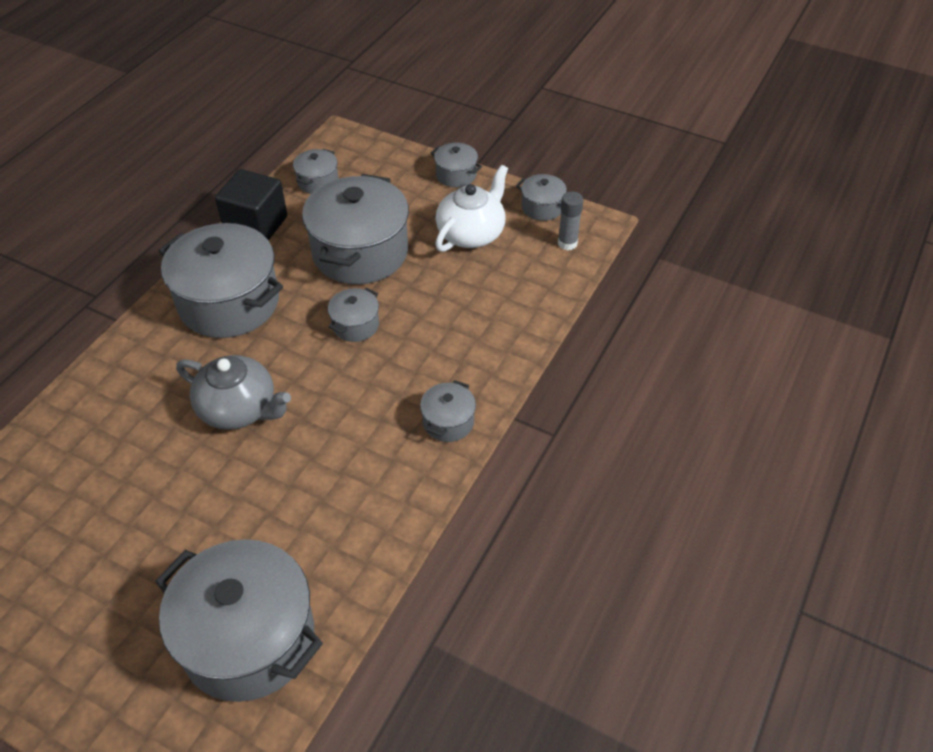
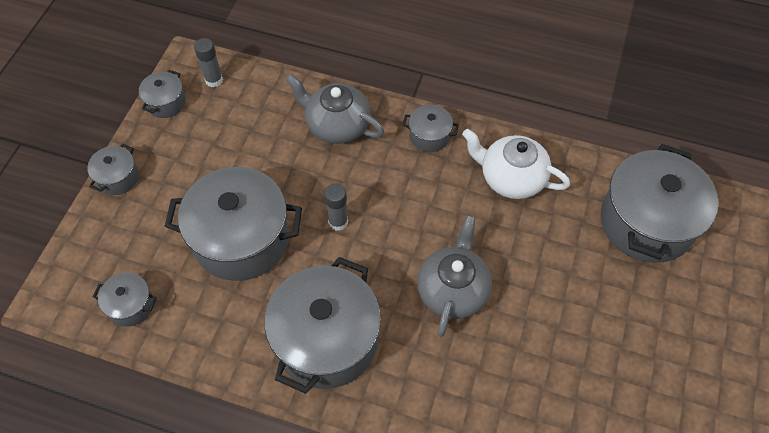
camera: 100 degrees left, 10 degrees up
(256, 225) = (207, 349): black cube -> none
(355, 325) = (338, 222): grey pot -> grey glue stick
(471, 233) = (206, 152): white teapot -> white teapot (511, 178)
(484, 338) = (336, 125): none -> grey teapot

